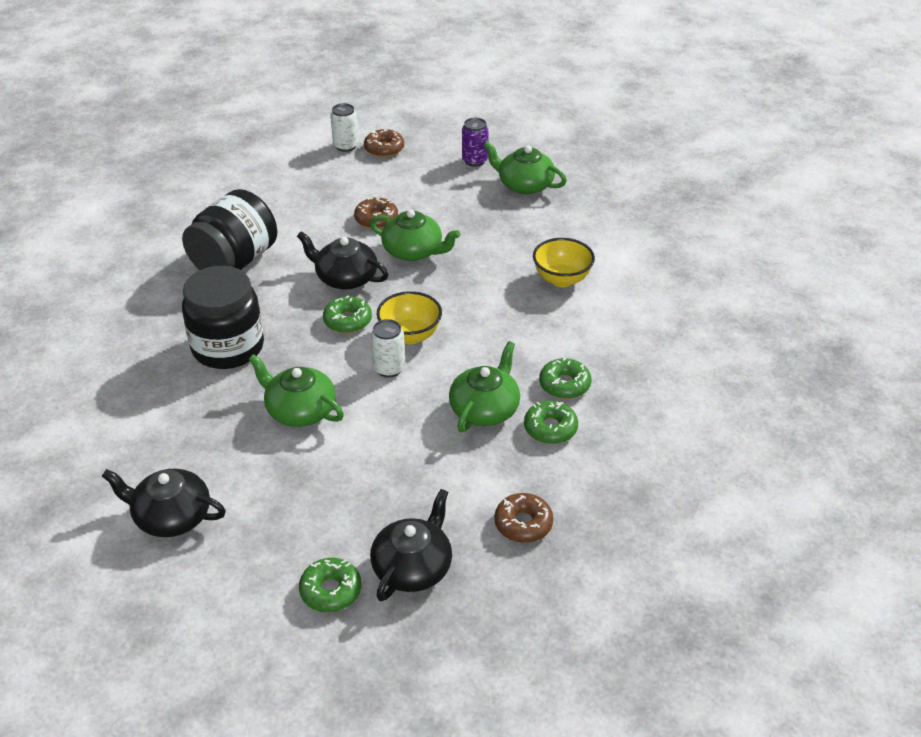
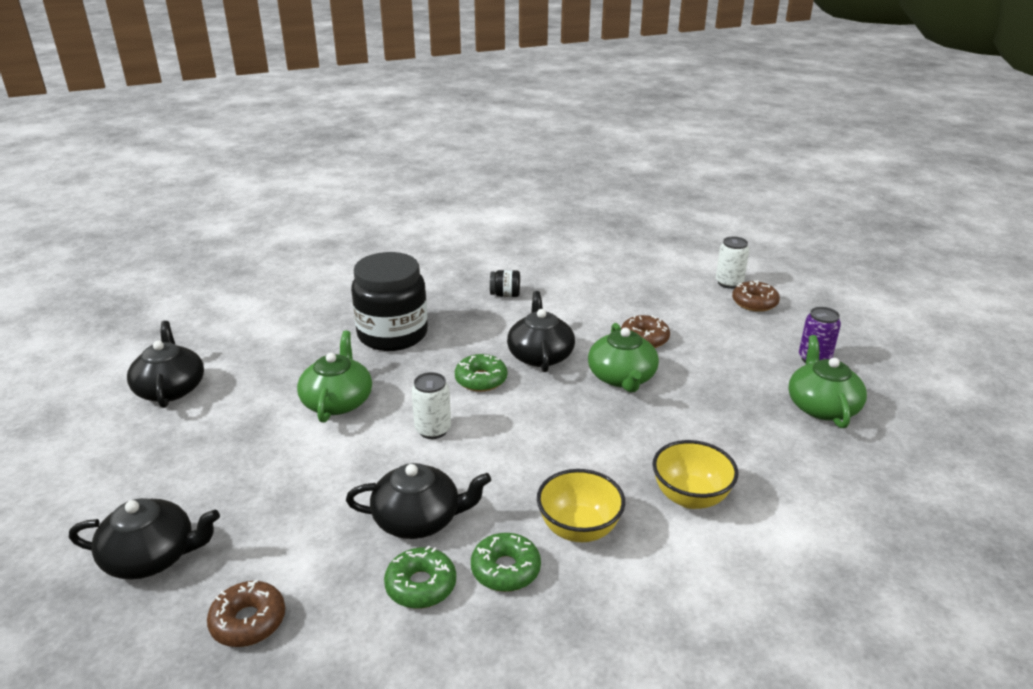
camera: 60 degrees right, 10 degrees down
(235, 261) = (505, 295): black jar -> black jar, size x0.40
(330, 591) = (104, 512): green donut -> none
(410, 335) = (492, 424): yellow bowl -> yellow bowl (579, 529)
(485, 409) = (419, 519): green teapot -> black teapot

